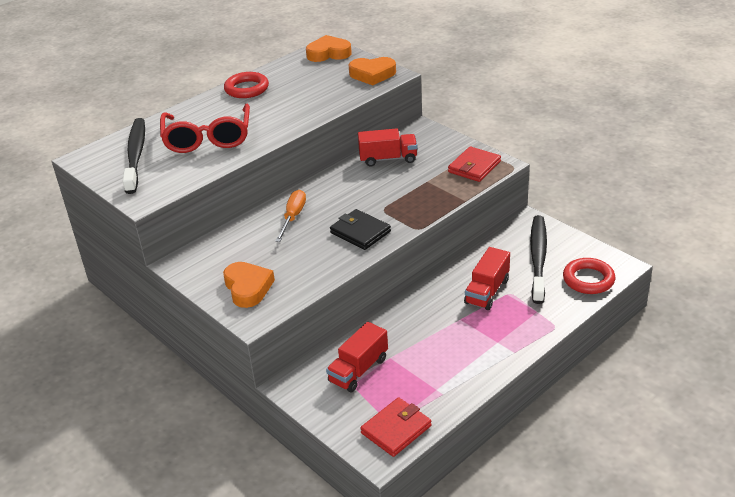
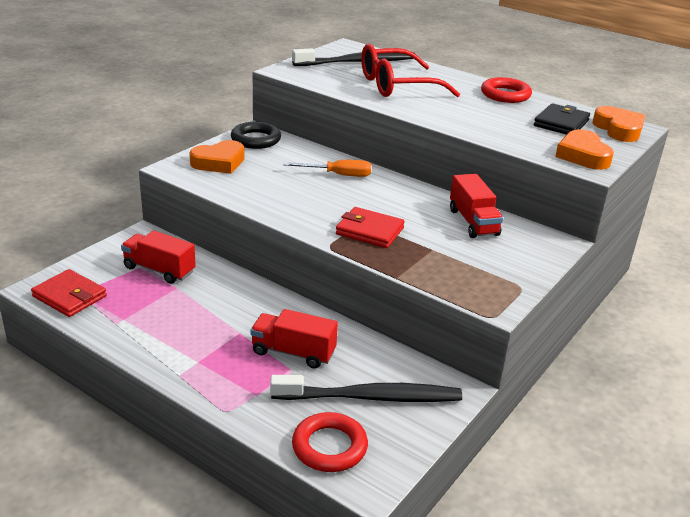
camera: 75 degrees right, 5 degrees down
(201, 264) = (256, 139): none -> black ring
(360, 232) = (317, 212): black wallet -> black wallet (561, 123)
(474, 167) = (480, 284): red wallet -> red wallet (369, 231)

